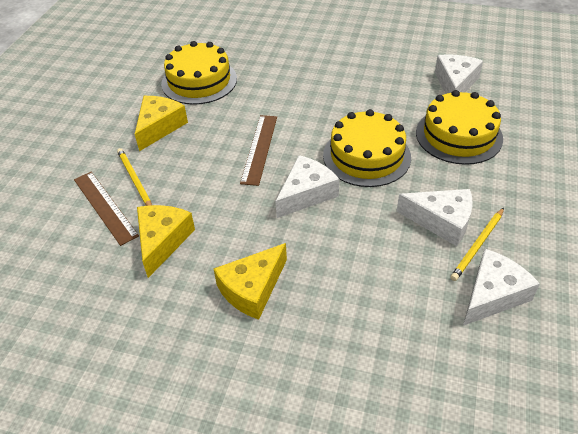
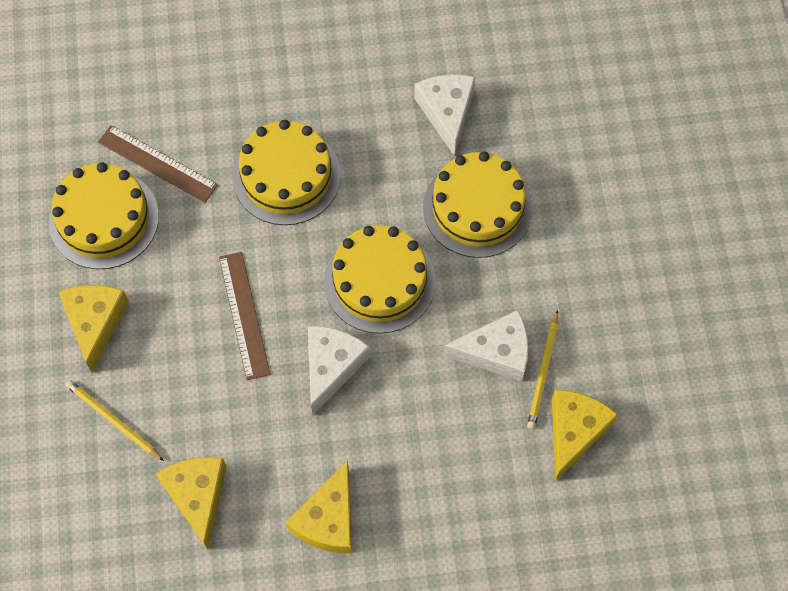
camera: 25 degrees left, 20 degrees up
(105, 207) = (100, 474): brown ruler -> brown ruler (157, 163)
(328, 88) = (286, 176): none -> yellow cake
(493, 295) = (574, 431): white cheese -> yellow cheese

